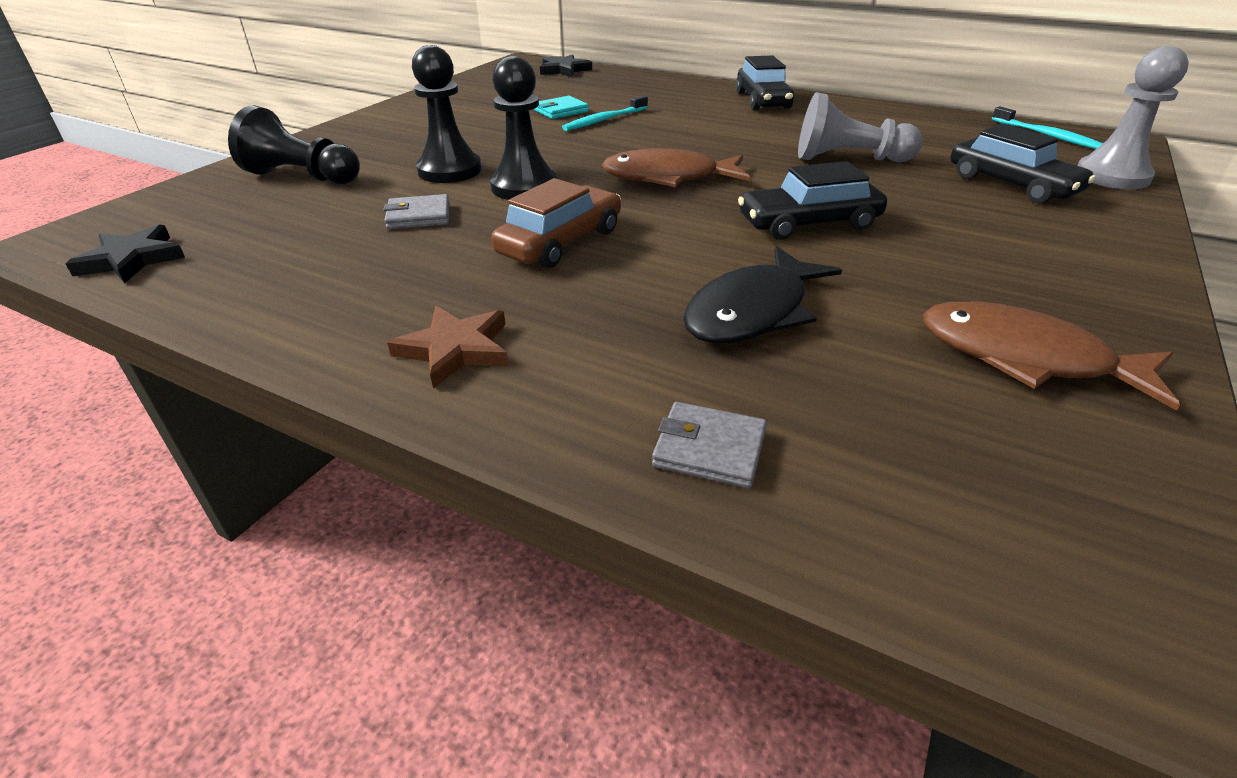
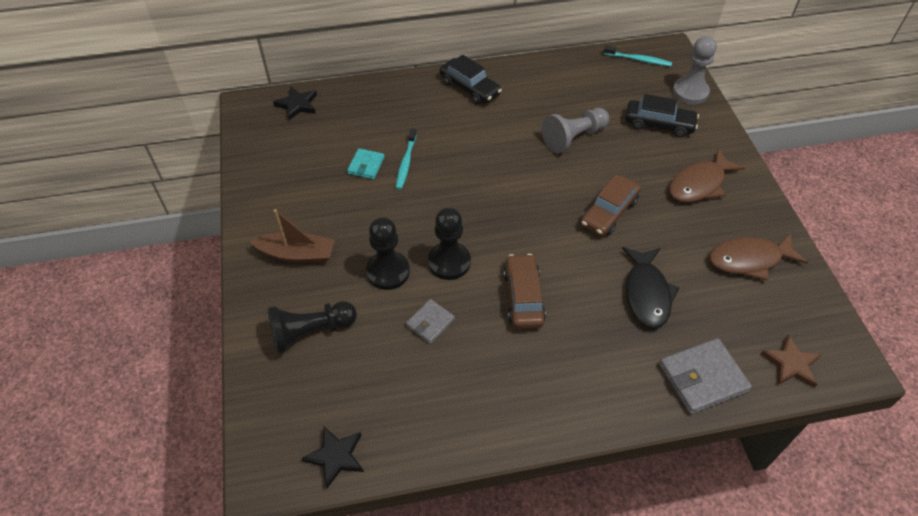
camera: 40 degrees left, 15 degrees up
(394, 134) = (297, 254): none -> brown boat
(455, 349) = (569, 396): brown star -> brown star (791, 364)
(668, 177) = (509, 208): brown fish -> brown fish (699, 184)
(709, 449) = (702, 378): grey wallet -> grey wallet, size x1.73
(808, 224) = (609, 212): black car -> brown car

